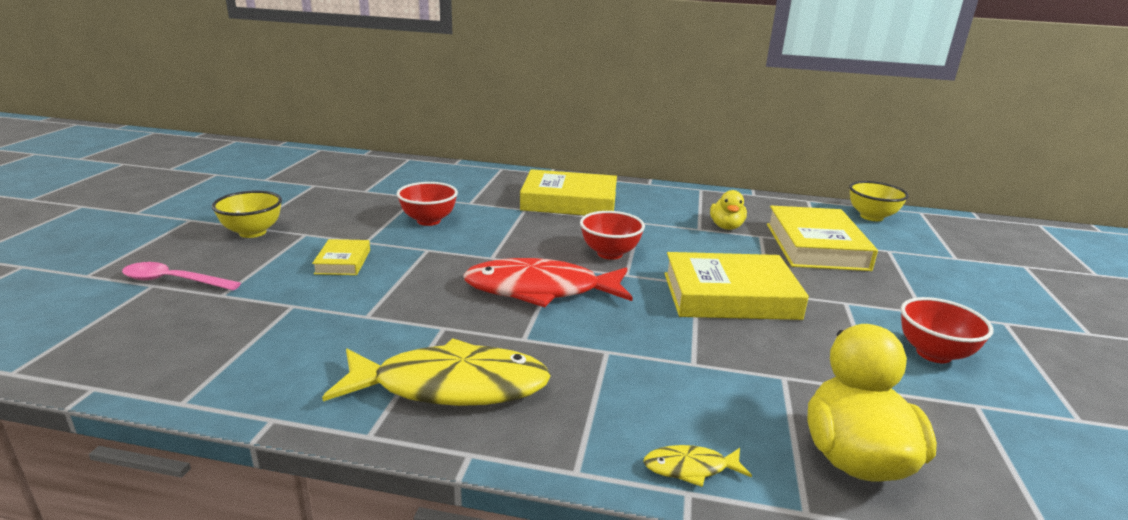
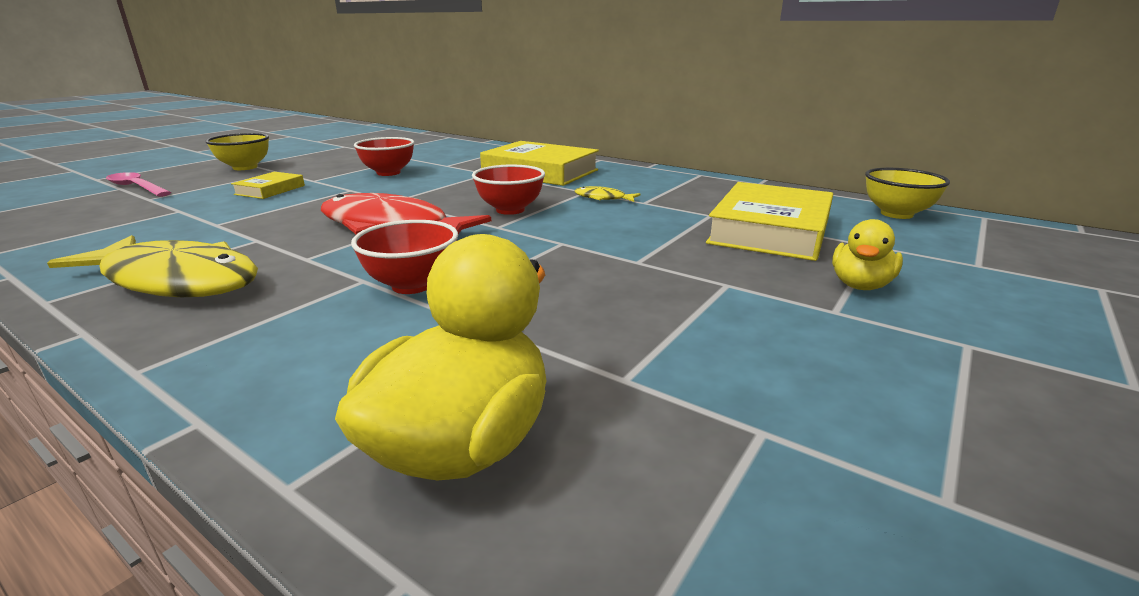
camera: 25 degrees right, 0 degrees up
(690, 468) = (247, 399): yellow fish -> yellow fish (603, 198)
(726, 227) = (679, 204): yellow duck -> yellow duck (860, 285)
(730, 296) = (582, 257): yellow book -> none
(933, 354) = (780, 357): red bowl -> red bowl (412, 285)

